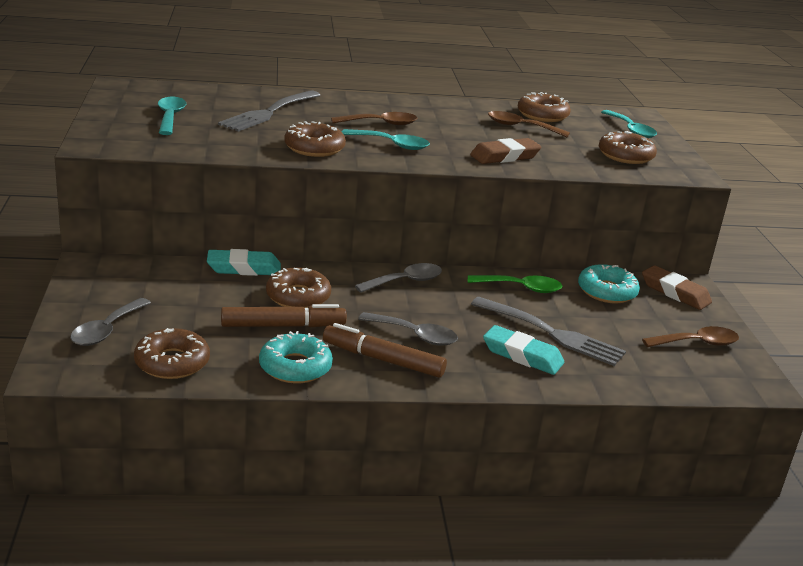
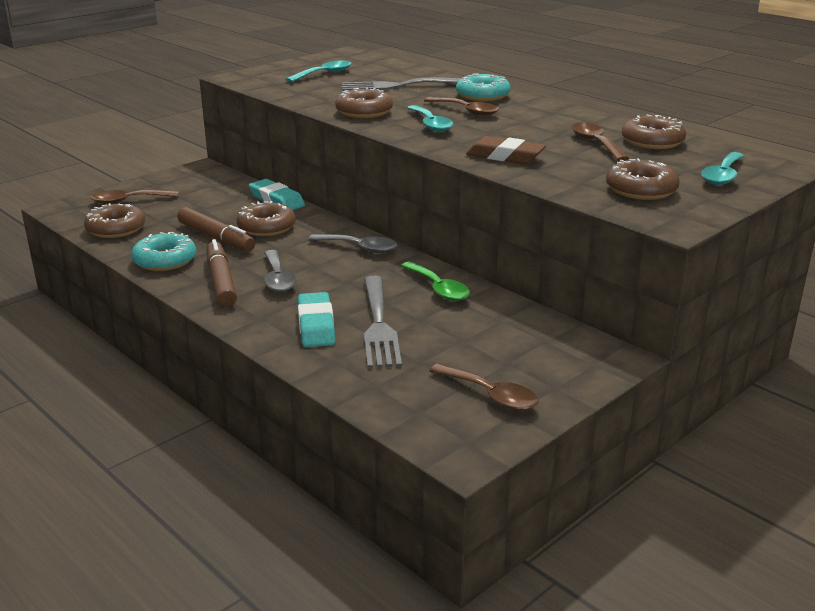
camera: 55 degrees right, 0 degrees up
(106, 330) = (128, 201): grey spoon -> brown spoon
(607, 291) = (511, 324): turquoise donut -> turquoise donut (482, 95)
(675, 293) = (581, 355): brown eraser -> none

